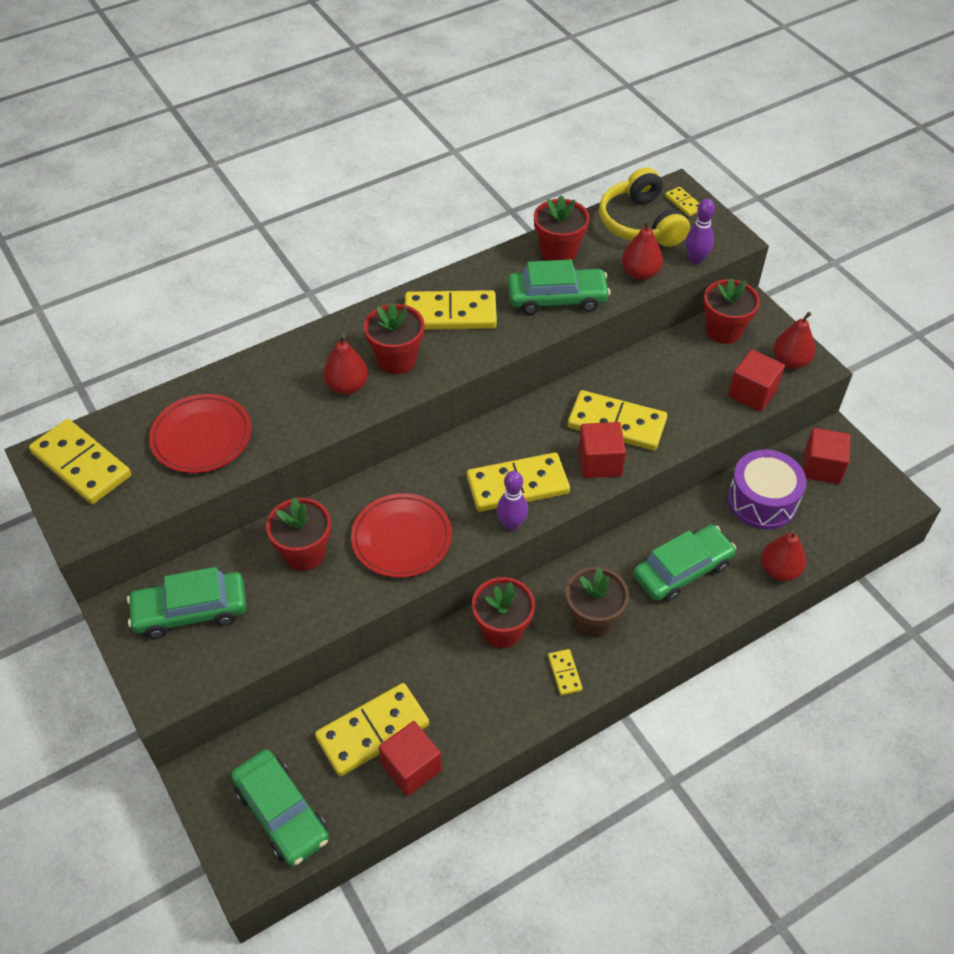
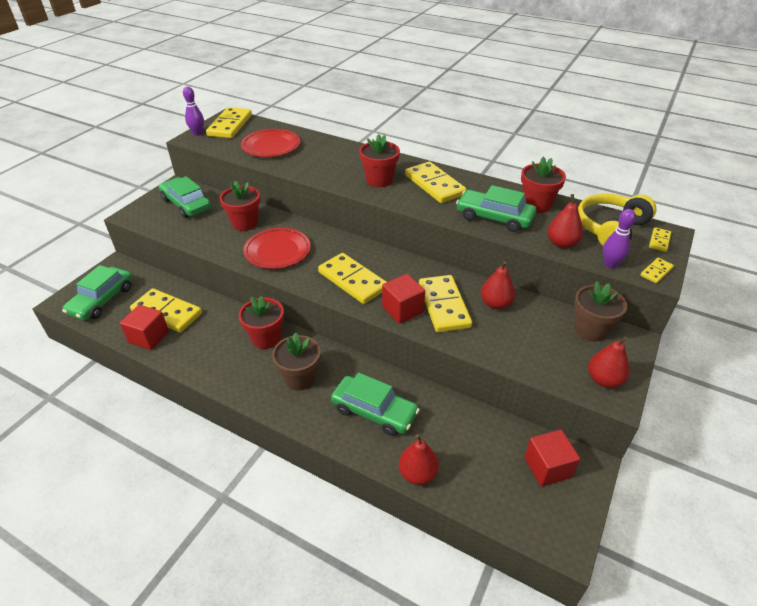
camera: 60 degrees right, 10 degrees down
(347, 386) = (344, 172): red pear -> red pear (495, 304)
(511, 524) = (319, 289): purple bowling pin -> purple bowling pin (197, 133)
(557, 298) = (494, 218): green car -> green car turned 150 degrees clockwise
(564, 673) = (249, 380): yellow domino -> yellow domino (656, 272)
(724, 331) = (590, 330): red flower pot -> brown flower pot
(752, 393) = (545, 367): red cube -> none
(762, 501) = (477, 437): purple drum -> none

